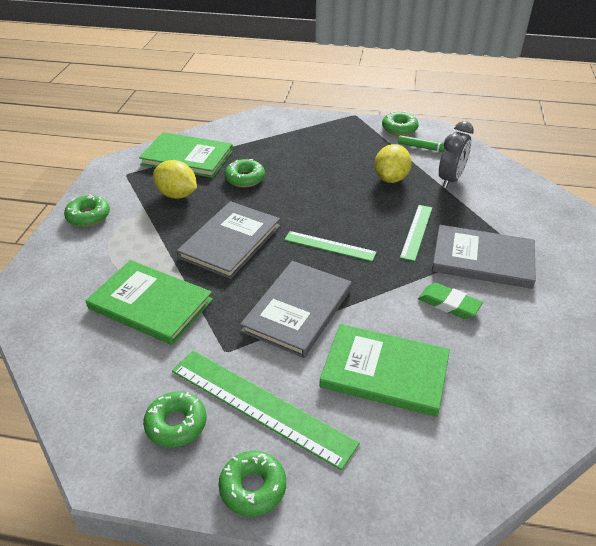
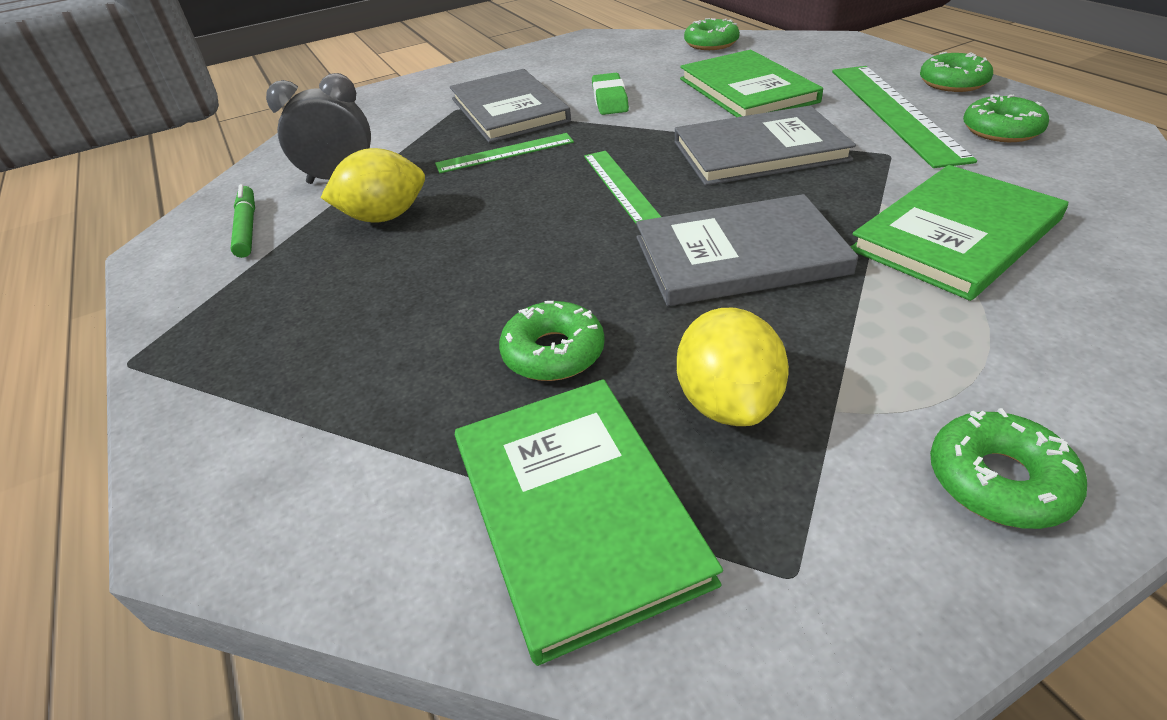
camera: 125 degrees left, 0 degrees up
(150, 304) = (955, 235): green book -> green book turned 60 degrees clockwise
(399, 128) = (175, 281): green donut -> green donut (711, 43)

